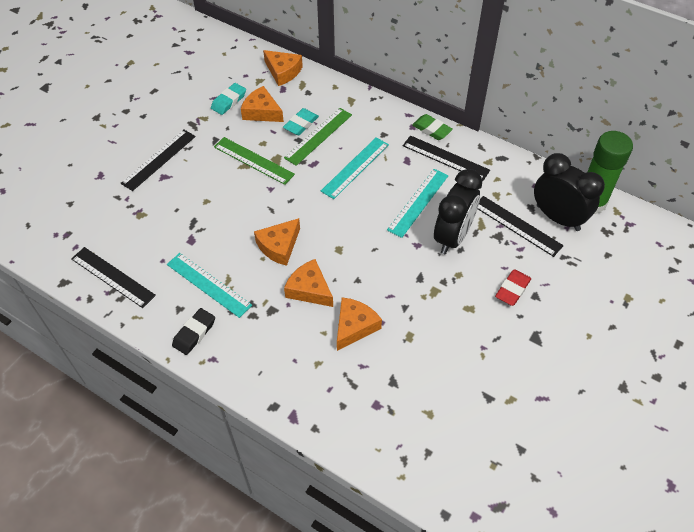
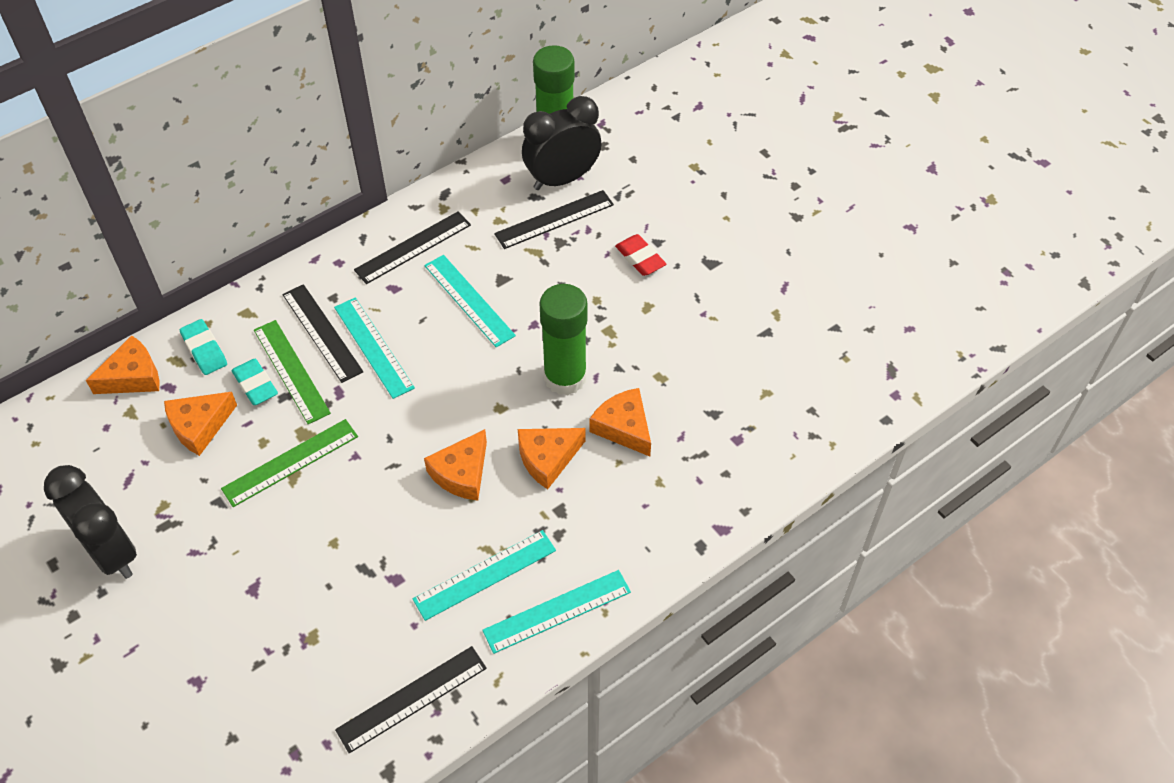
camera: 70 degrees left, 0 degrees up
(159, 159) = (214, 588): black ruler -> black ruler (322, 332)
(194, 333) = (557, 611): black eraser -> turquoise ruler
(229, 101) = (149, 463): turquoise eraser -> turquoise eraser (204, 350)
(279, 246) = (462, 473): orange cheese -> orange cheese turned 60 degrees clockwise
(381, 277) = (565, 377): none -> green glue stick
(431, 129) = (356, 244): green eraser -> none
(453, 237) = (540, 285): black clock -> black clock (111, 552)

